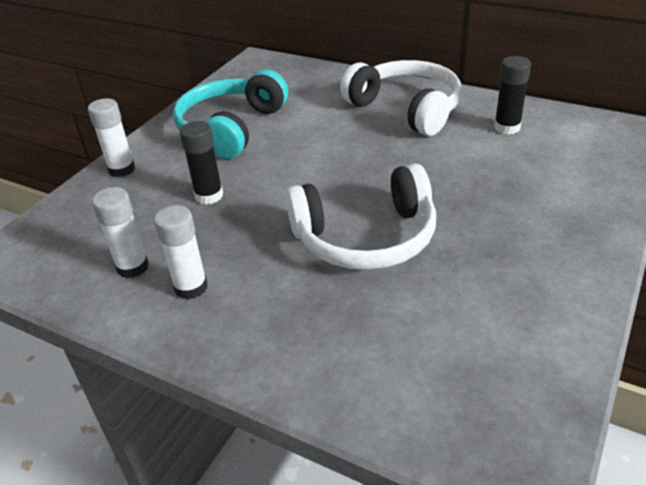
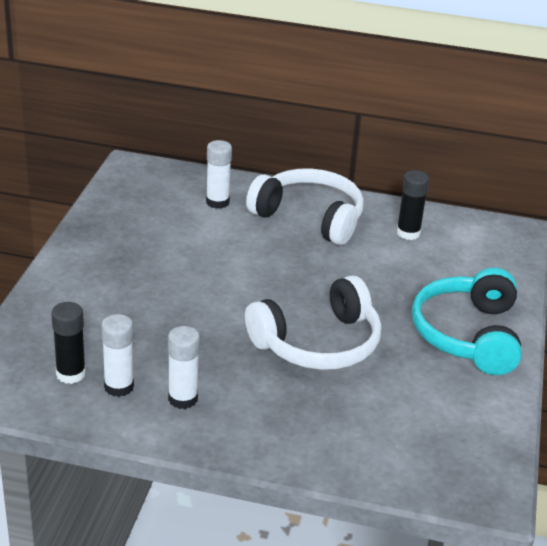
camera: 20 degrees left, 5 degrees down
(122, 169) = (52, 295): white glue stick -> white glue stick (217, 202)
(209, 195) = (156, 316): black glue stick -> black glue stick (71, 374)
(231, 128) = (143, 246): turquoise headphones -> turquoise headphones (468, 335)

